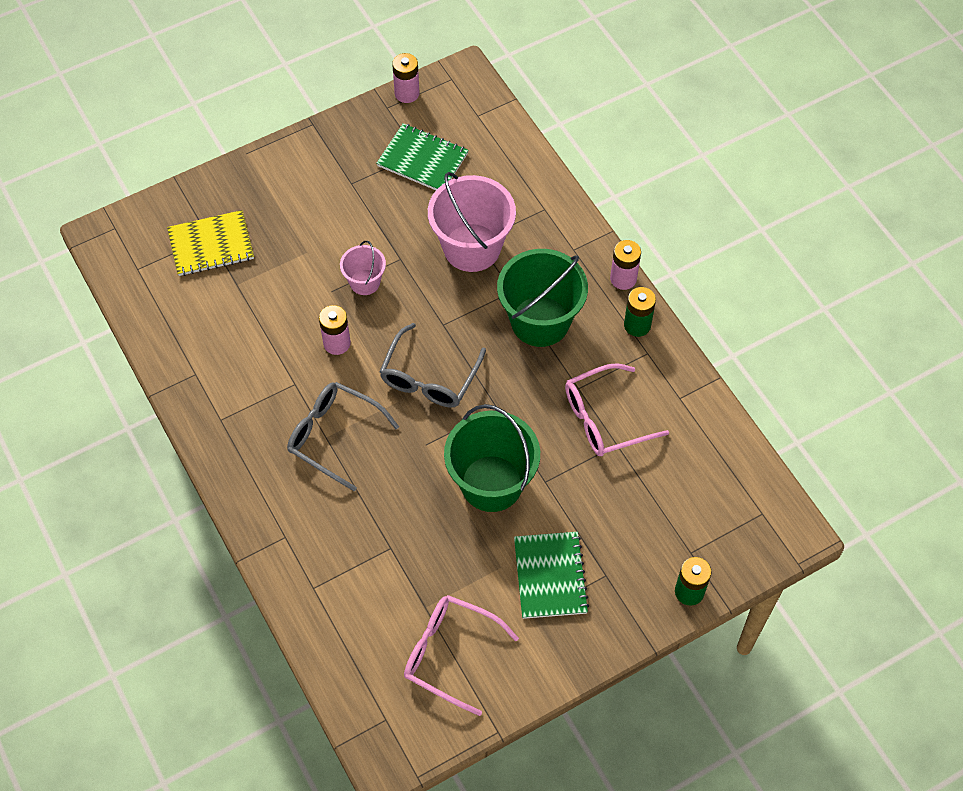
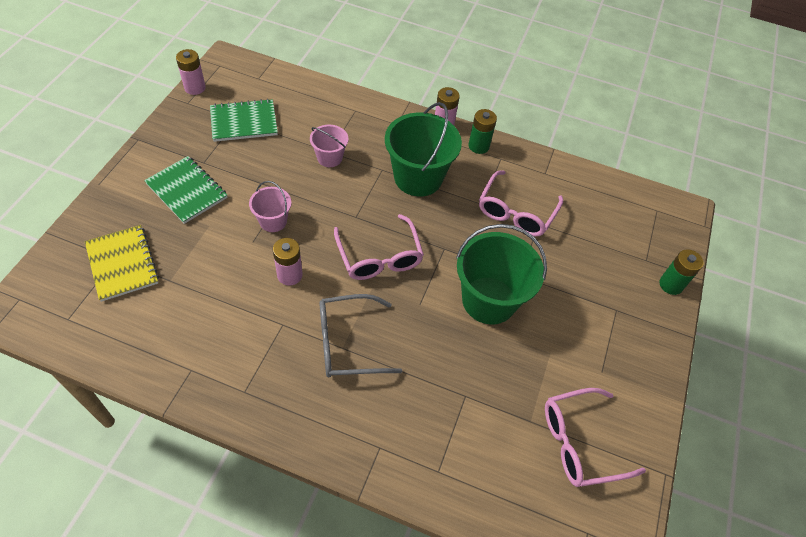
camera: 45 degrees left, 5 degrees down
(211, 245) = (122, 264): yellow notebook -> yellow notebook turned 60 degrees counterclockwise
(429, 377) = (379, 257): grey glasses -> pink glasses
(472, 247) = (329, 158): pink bucket -> pink bucket, size x0.52
(550, 576) = (586, 335): green notebook -> green notebook (187, 191)

